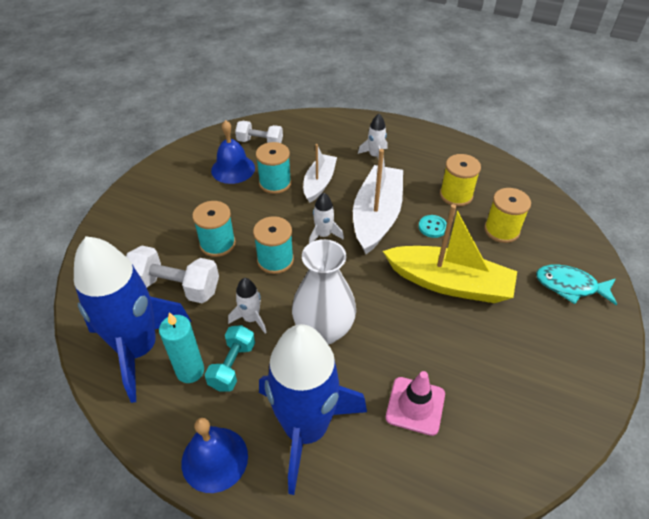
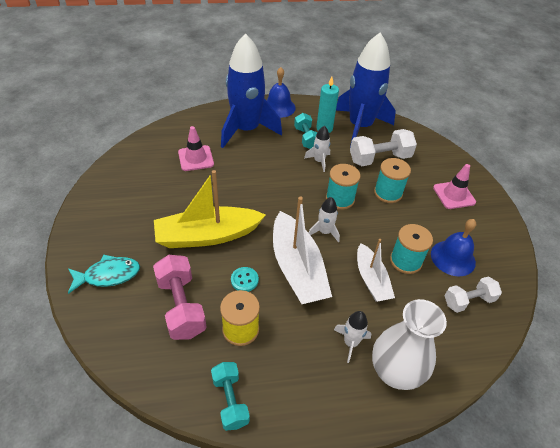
camera: 145 degrees right, 0 degrees up
(156, 212) = (454, 195): none -> pink traffic cone
(324, 330) = (272, 172): white vase -> white vase (395, 372)
(484, 162) = (230, 400): none -> turquoise dumbbell
(501, 230) = (181, 306): yellow spool -> pink dumbbell

